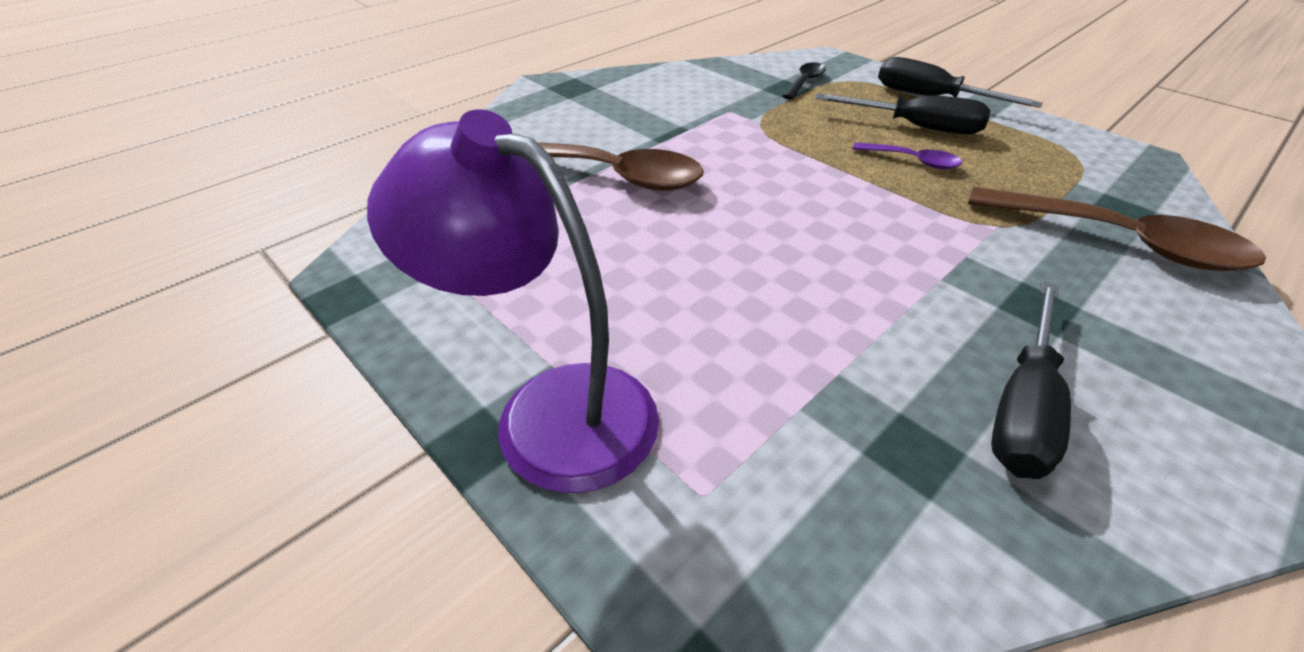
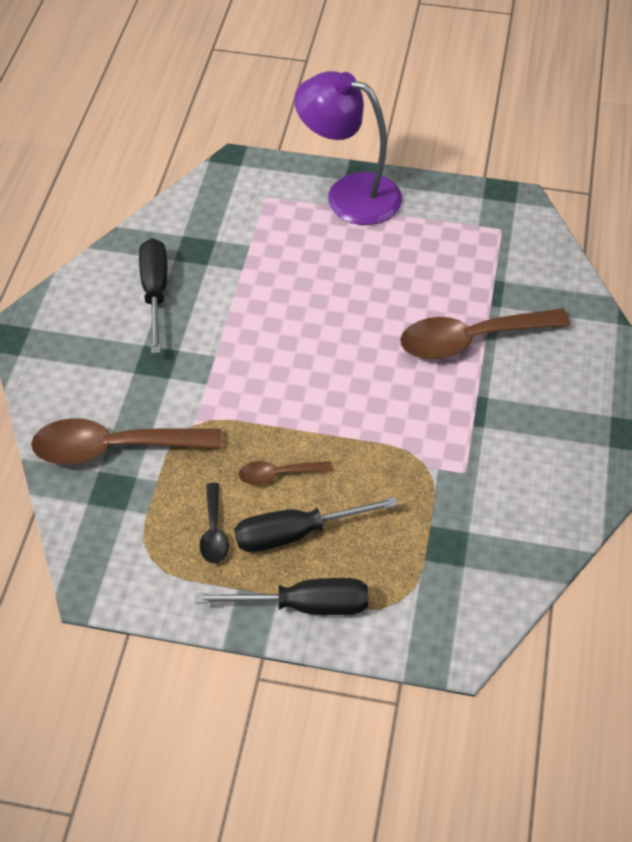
camera: 145 degrees right, 10 degrees up
(549, 410) = (349, 194): purple lamp -> purple lamp turned 150 degrees counterclockwise
(805, 82) = (439, 569): black spoon -> black spoon (214, 532)
(912, 161) = (278, 474): purple spoon -> brown spoon

